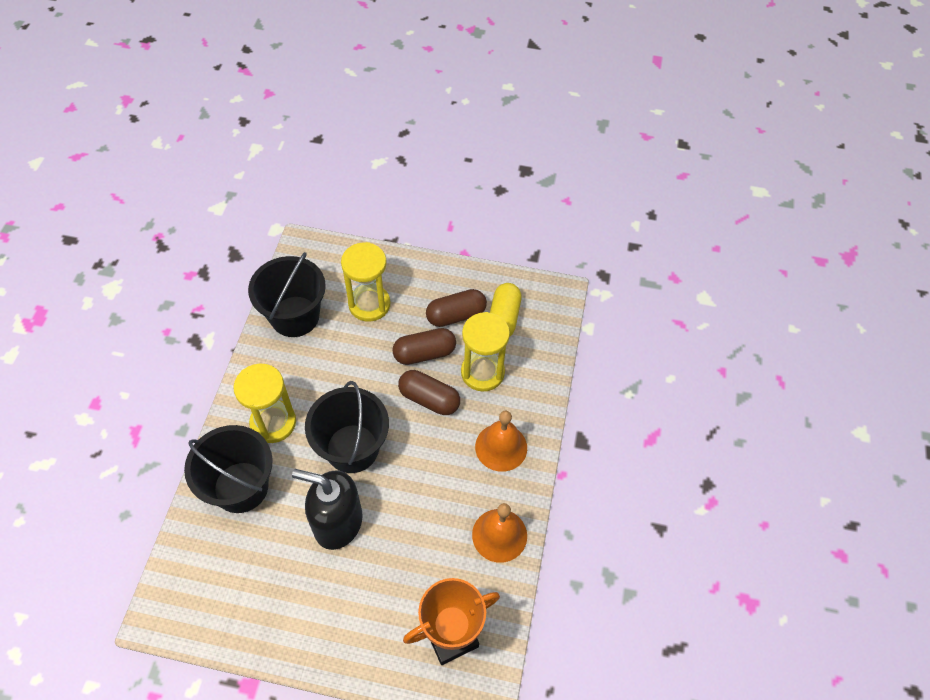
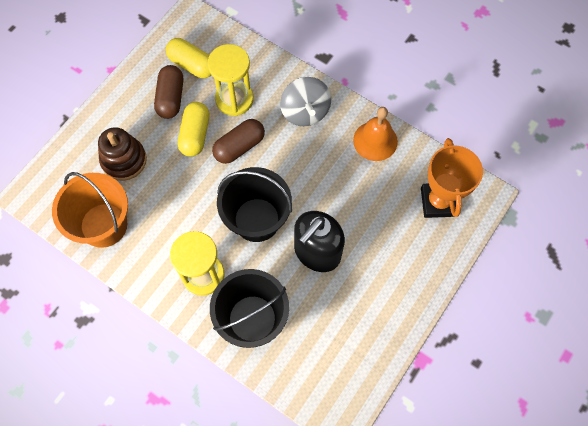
camera: 65 degrees left, 10 degrees up
(295, 316) = (104, 225): black bucket -> orange bucket
(369, 304) = (124, 160): yellow hourglass -> brown stacking toy
(424, 353) = (195, 135): brown capsule -> yellow capsule
(501, 447) = (305, 112): orange bell -> grey spinning top

